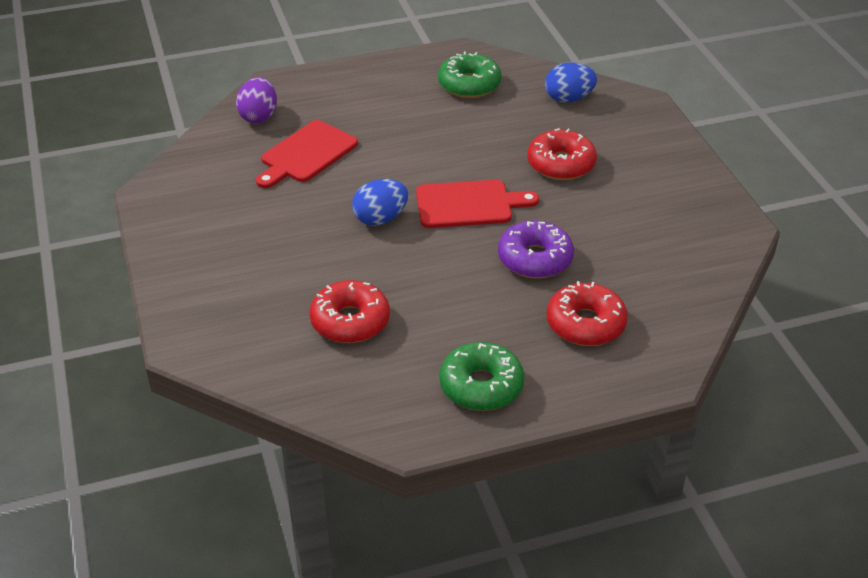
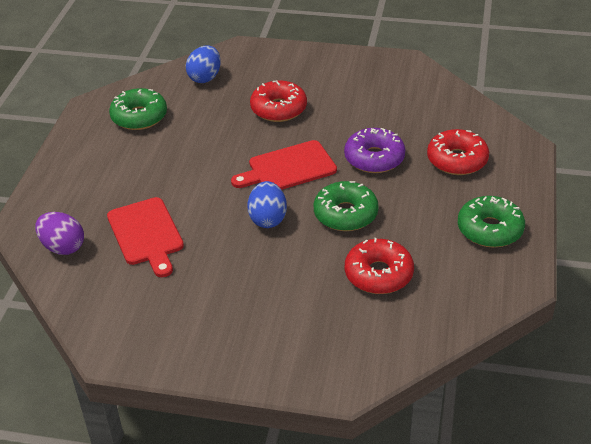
camera: 60 degrees left, 0 degrees up
(426, 268) = (345, 214): none -> green donut
(468, 204) = (288, 168): red cutting board -> red cutting board turned 135 degrees counterclockwise

